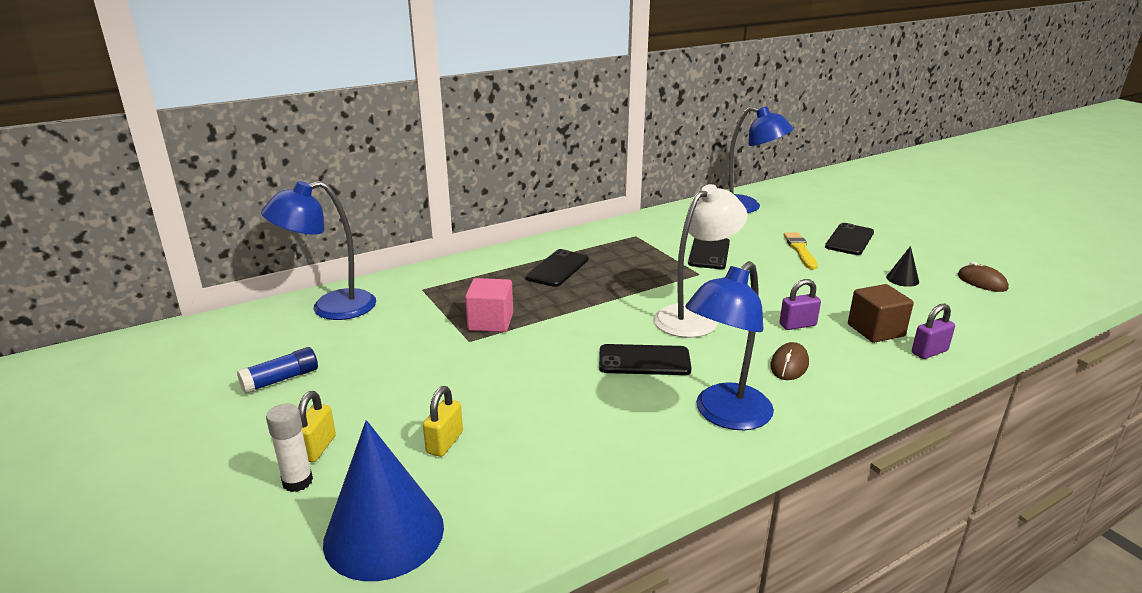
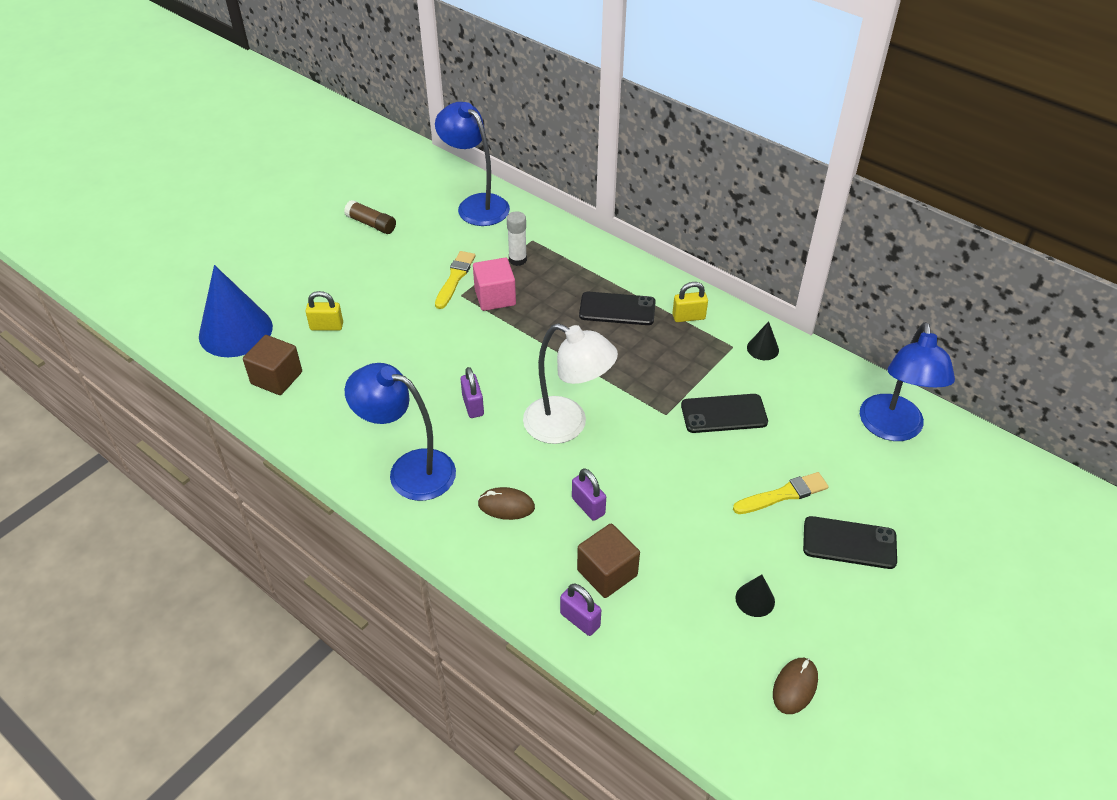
camera: 70 degrees right, 20 degrees up
(281, 379) = (371, 224): blue glue stick -> brown glue stick
(297, 482) = (270, 278): white glue stick -> white glue stick (517, 260)
(317, 448) = (304, 272): yellow padlock -> yellow padlock (688, 317)
(439, 340) = (455, 278): none -> yellow brush
(514, 502) = (276, 378): none -> brown cube
(644, 361) = (473, 405): black phone -> purple padlock
(645, 226) = (762, 348): none -> black cone

